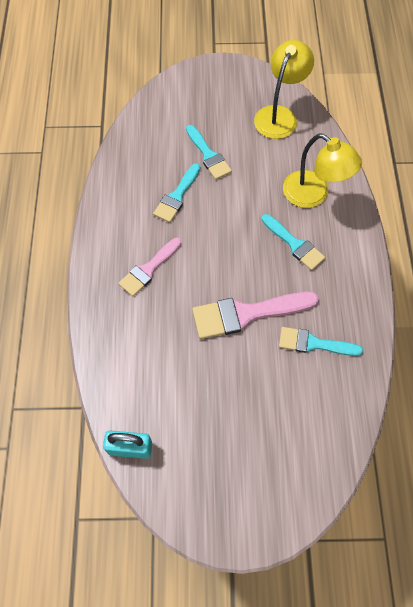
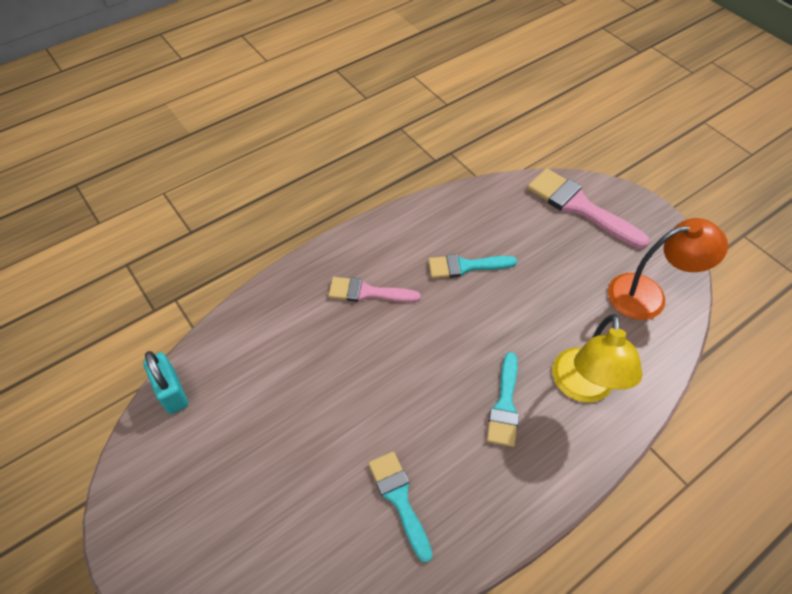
camera: 55 degrees right, 10 degrees down
(208, 155) = (536, 263): turquoise brush -> none
(246, 314) = (384, 408): pink brush -> pink brush (579, 207)
(279, 115) = (648, 295): yellow lamp -> orange lamp

